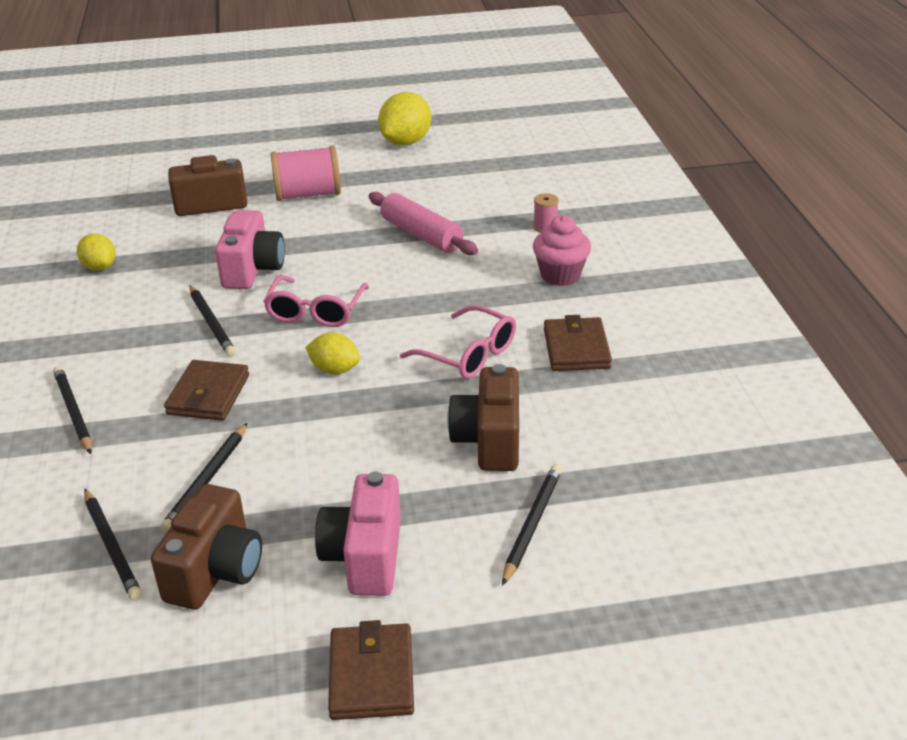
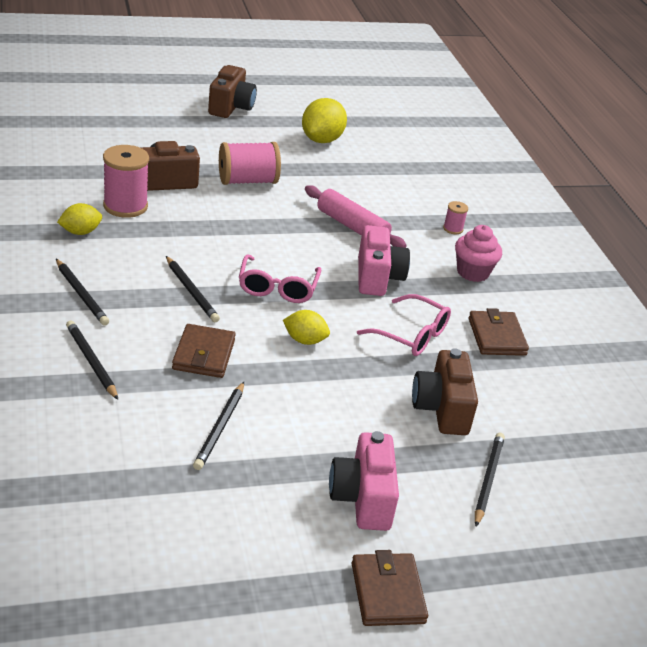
camera: 10 degrees left, 0 degrees up
(100, 267) = (80, 232): yellow lemon -> yellow lemon turned 75 degrees counterclockwise
(111, 546) = (154, 479): black pencil -> black pencil (81, 294)
(159, 234) = (125, 206): none -> pink spool
(215, 571) = (245, 504): brown camera -> brown camera (231, 107)
(252, 269) = (215, 246): pink camera -> pink camera (377, 277)

